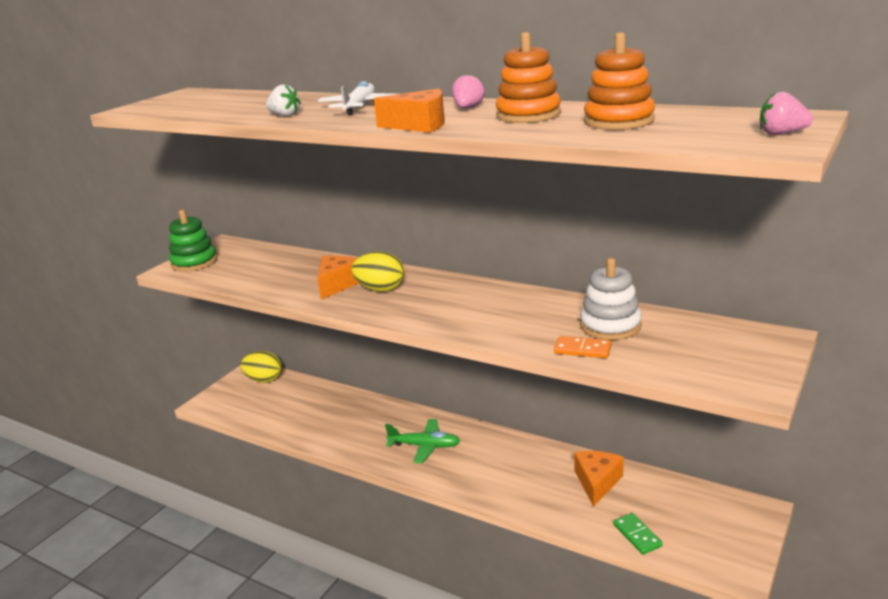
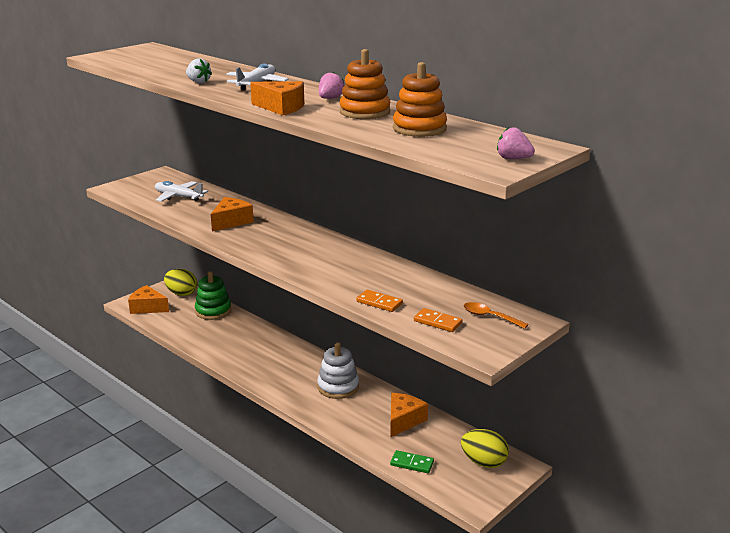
camera: 10 degrees right, 0 degrees up
(194, 262) = (134, 185): green stacking toy -> green stacking toy (213, 311)
(230, 404) = (147, 307): none -> orange cheese
(256, 266) = (178, 197): none -> white plane
(380, 289) = (261, 231): yellow egg -> yellow egg (483, 462)
(425, 446) = (283, 368): green plane -> none
(610, 326) = (413, 289): white stacking toy -> white stacking toy (338, 387)
(637, 535) = (412, 463): green domino -> green domino turned 60 degrees counterclockwise
(670, 360) = (437, 322): none -> orange domino
(724, 342) = (489, 317): none -> orange spoon

